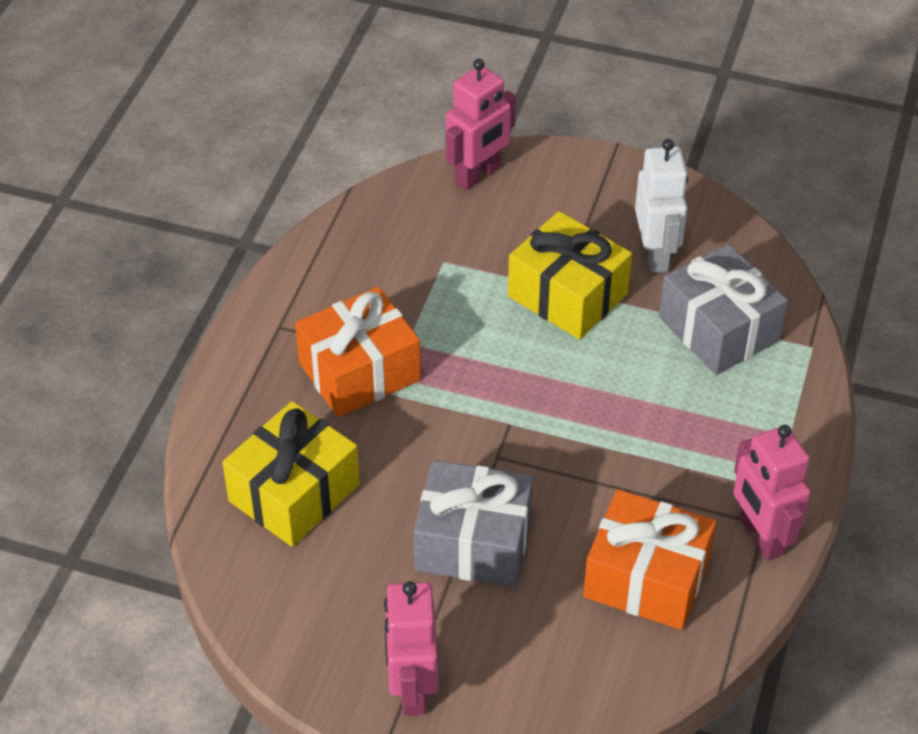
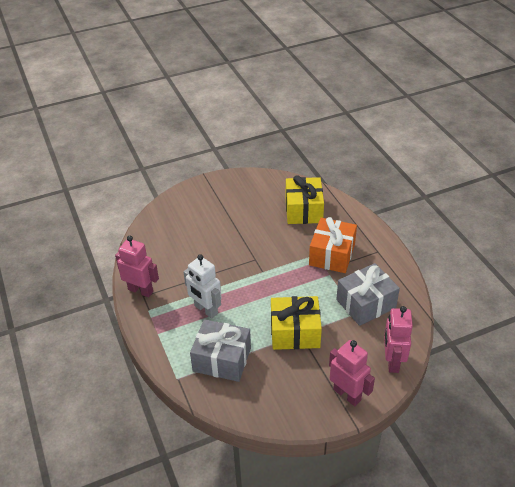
camera: 140 degrees right, 5 degrees down
(412, 689) = (211, 189): pink robot -> pink robot (347, 394)
(473, 543) = (234, 231): grey gift -> grey gift (366, 303)
(646, 578) = (169, 254): orange gift -> none
(656, 254) = (279, 376): white robot -> white robot (206, 310)

